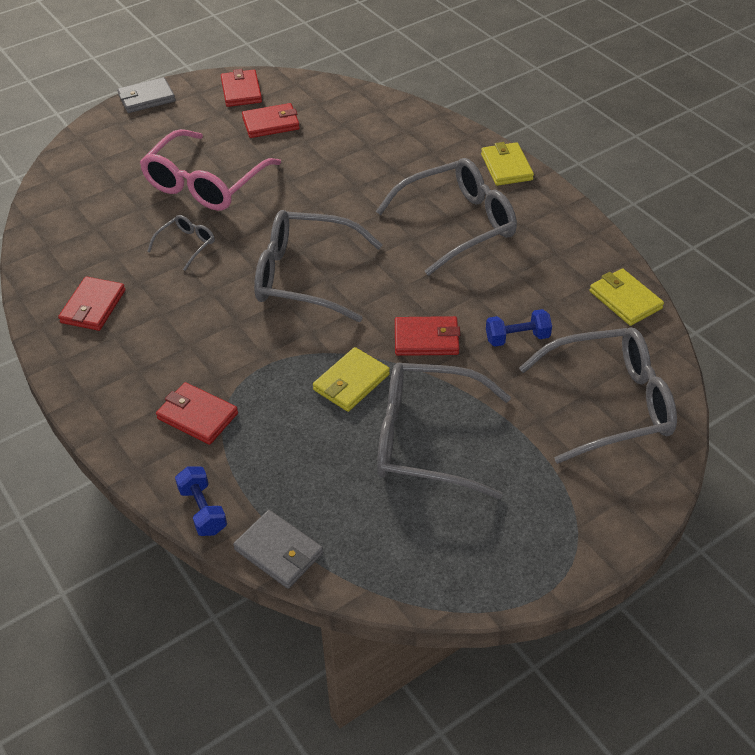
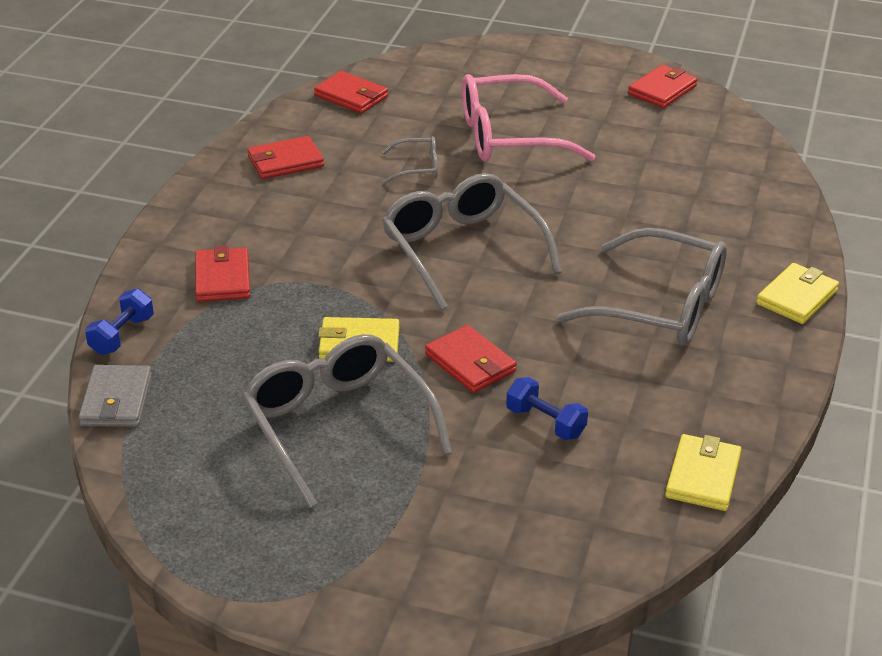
camera: 50 degrees right, 10 degrees down
(146, 98) = (575, 50): grey wallet -> none
(271, 123) = (642, 128): red wallet -> red wallet (351, 96)
(610, 403) = (528, 533): grey glasses -> none

